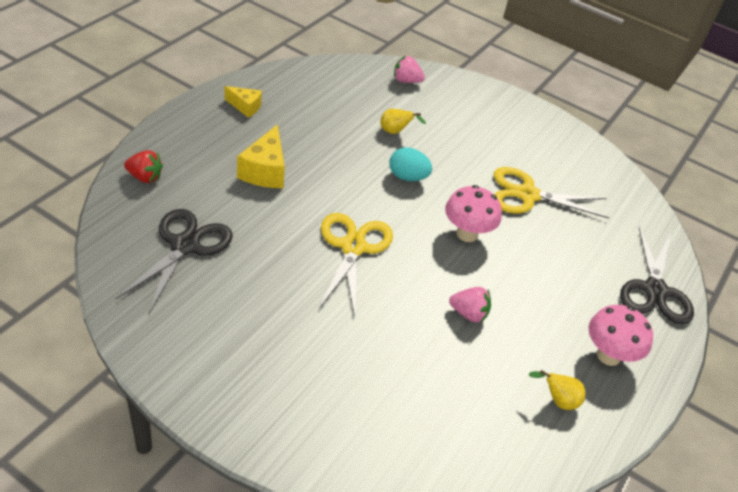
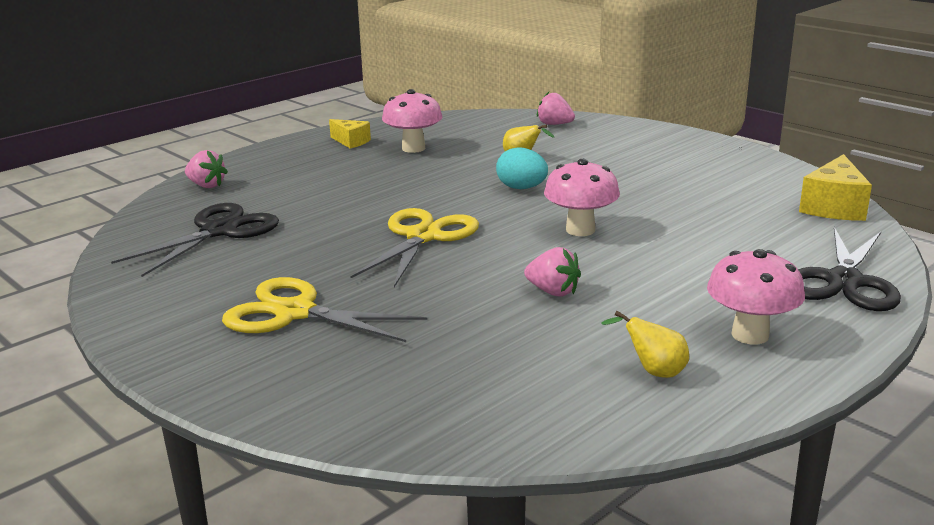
camera: 20 degrees right, 20 degrees down
(145, 177) = (206, 185): red strawberry -> pink strawberry
(265, 171) = (347, 182): yellow cheese -> yellow cheese (834, 207)
(302, 118) = (413, 148): none -> pink mushroom
(527, 195) = (678, 202): yellow scissors -> yellow scissors (295, 312)

